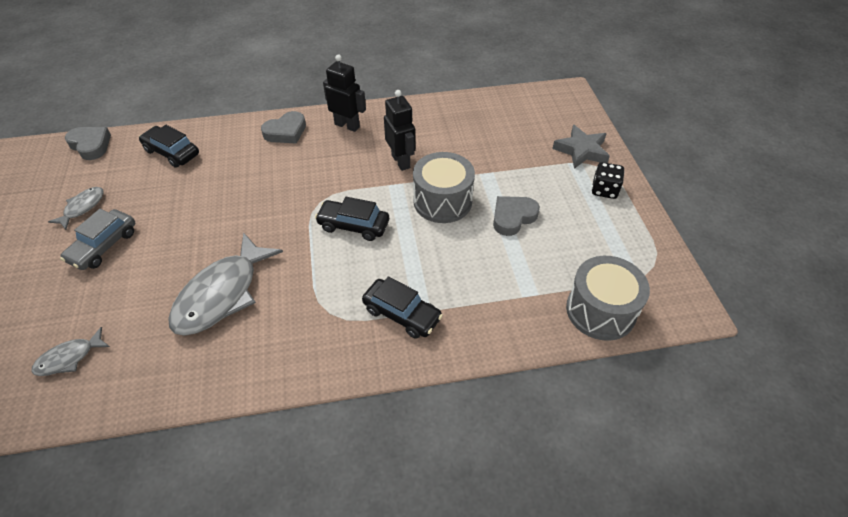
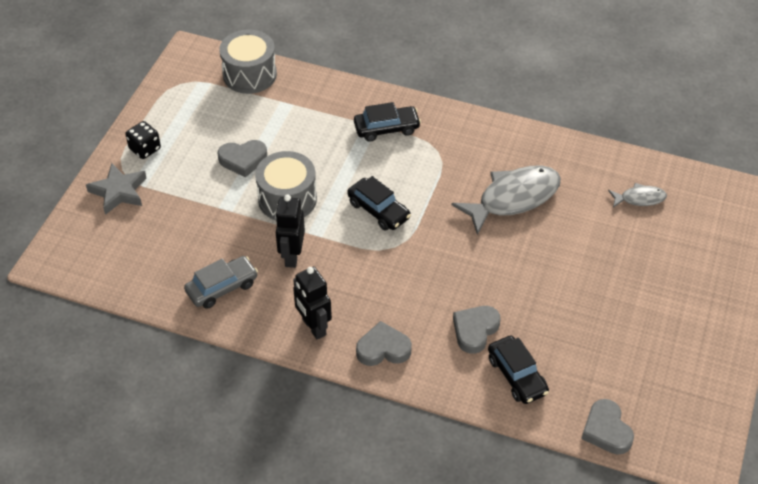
camera: 150 degrees left, 0 degrees up
(82, 207) = (621, 340): grey fish -> none
(103, 246) = (604, 286): grey car -> grey car (222, 287)
(217, 168) = (475, 330): none -> grey heart
(402, 314) = (386, 129): black car -> black car turned 105 degrees clockwise

